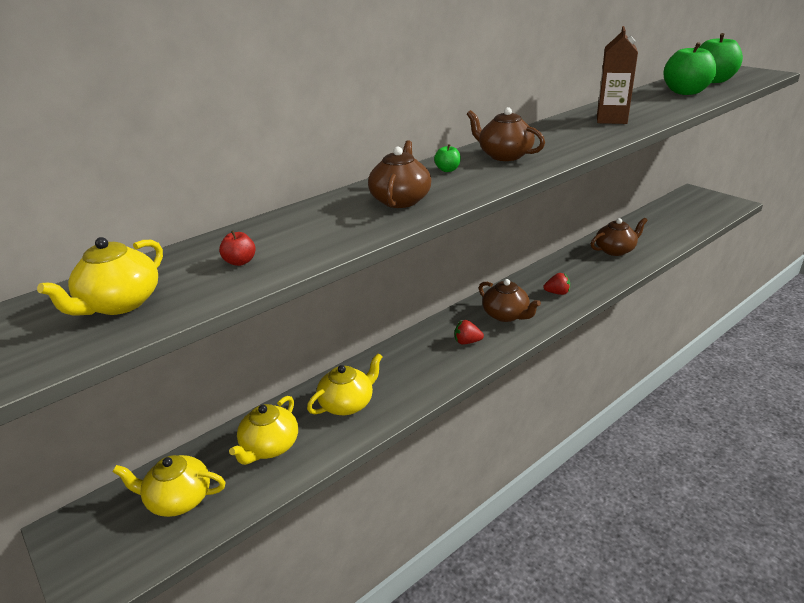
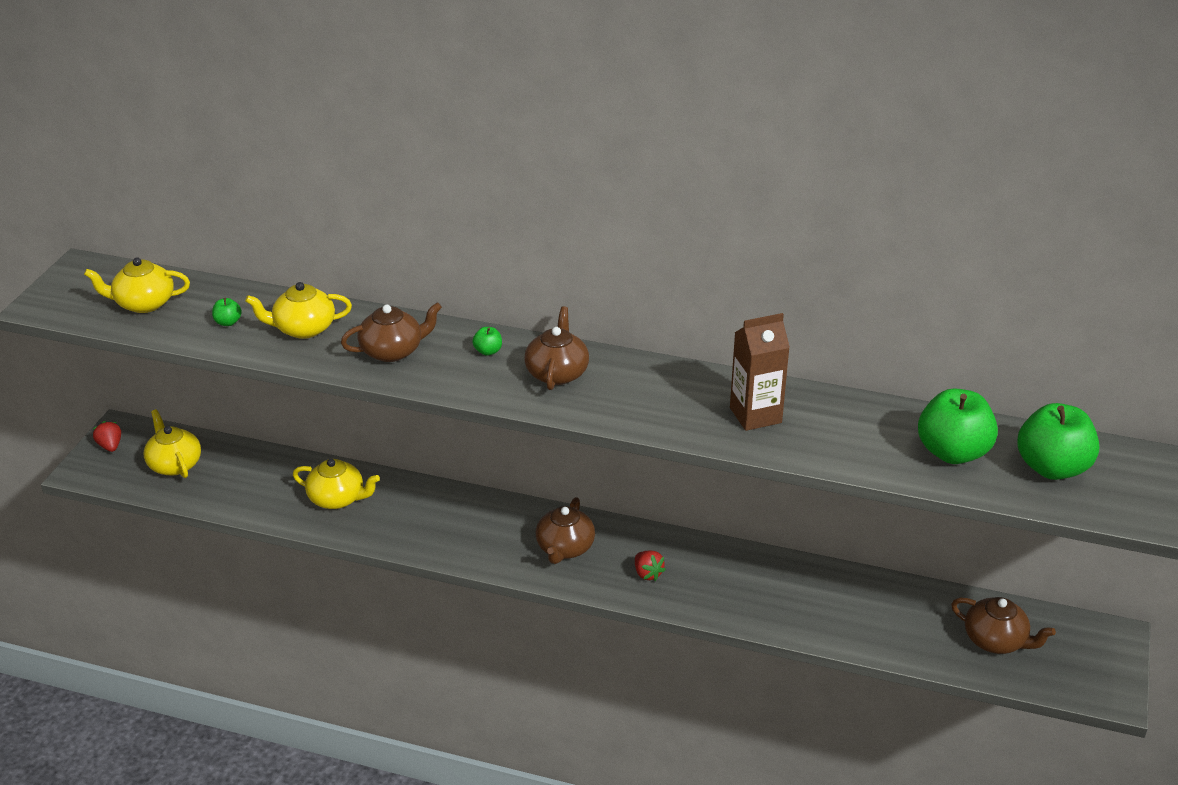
camera: 55 degrees right, 5 degrees up
(240, 262) = (228, 322): red apple -> green apple
(269, 447) = (255, 481): yellow teapot -> yellow teapot (303, 329)
(467, 342) = (490, 537): red strawberry -> red strawberry (110, 446)
(615, 250) = (810, 596): brown teapot -> brown teapot (996, 640)

